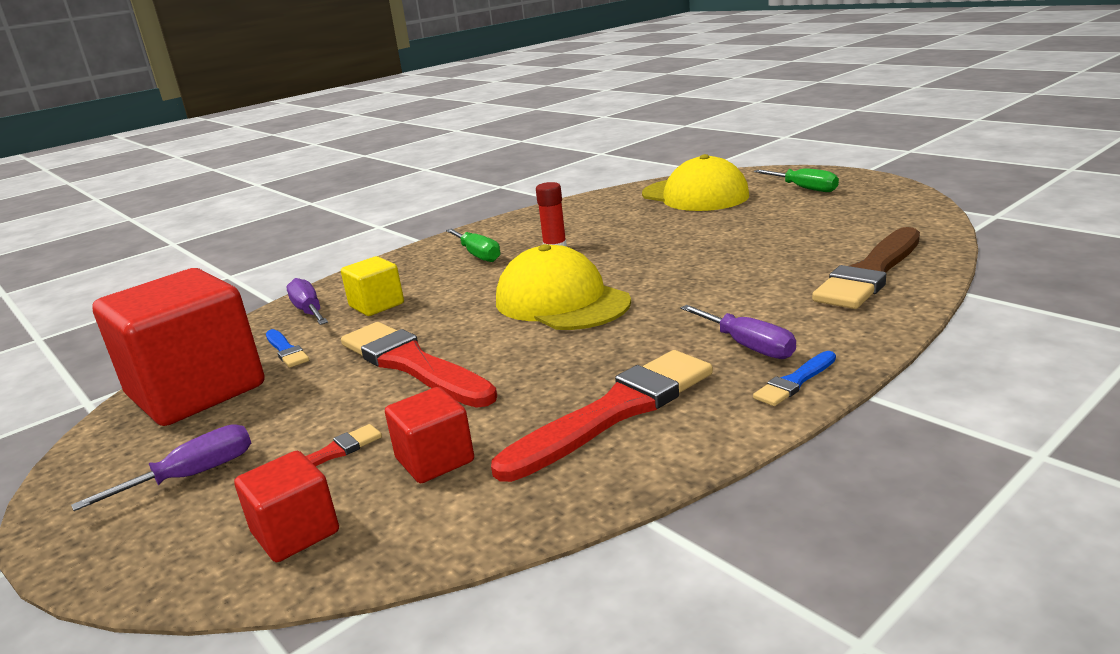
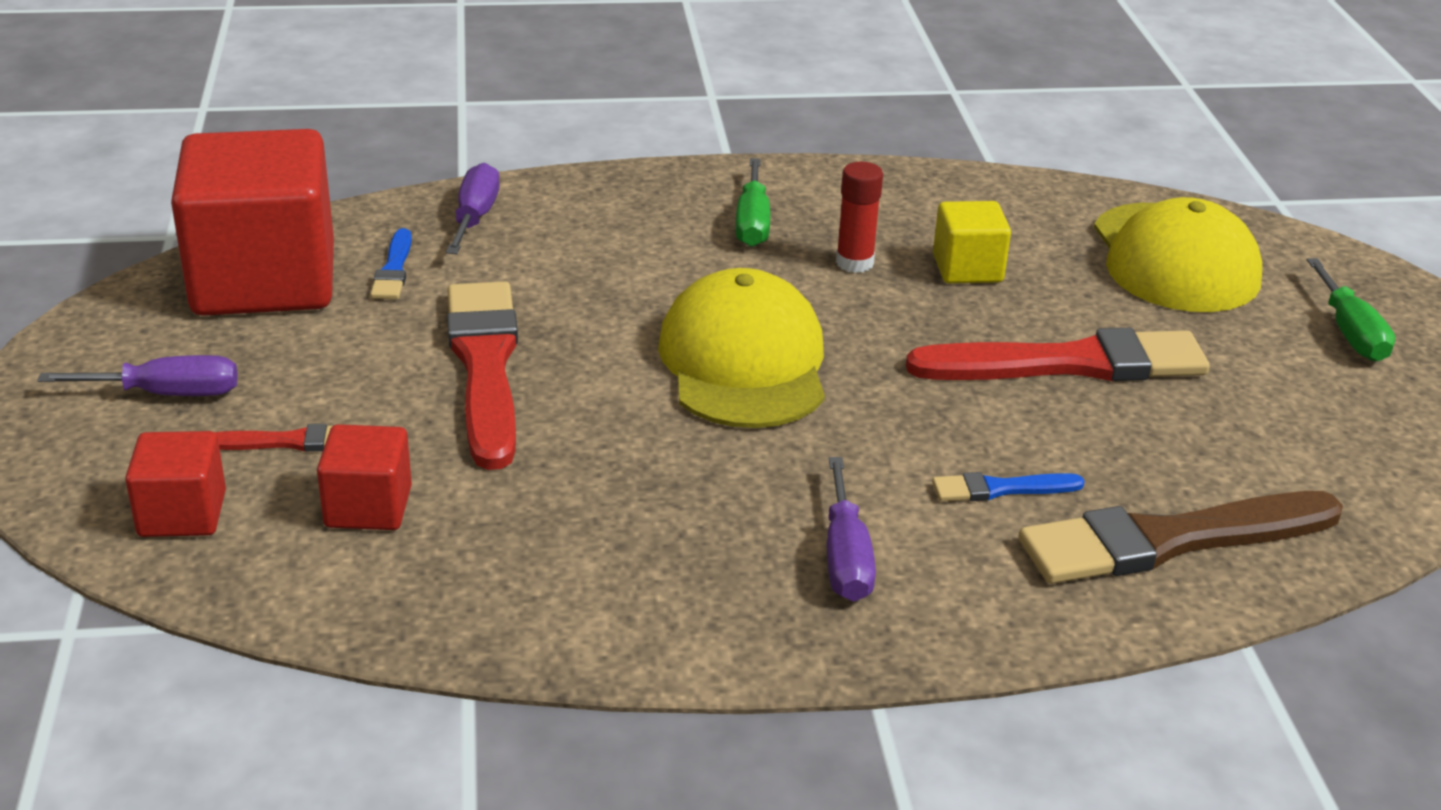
camera: 30 degrees right, 10 degrees up
(376, 305) = (549, 249): yellow cube -> yellow cube (967, 269)
(614, 412) = (591, 556): red brush -> red brush (1070, 363)
(795, 381) = (819, 636): blue brush -> blue brush (1000, 489)

